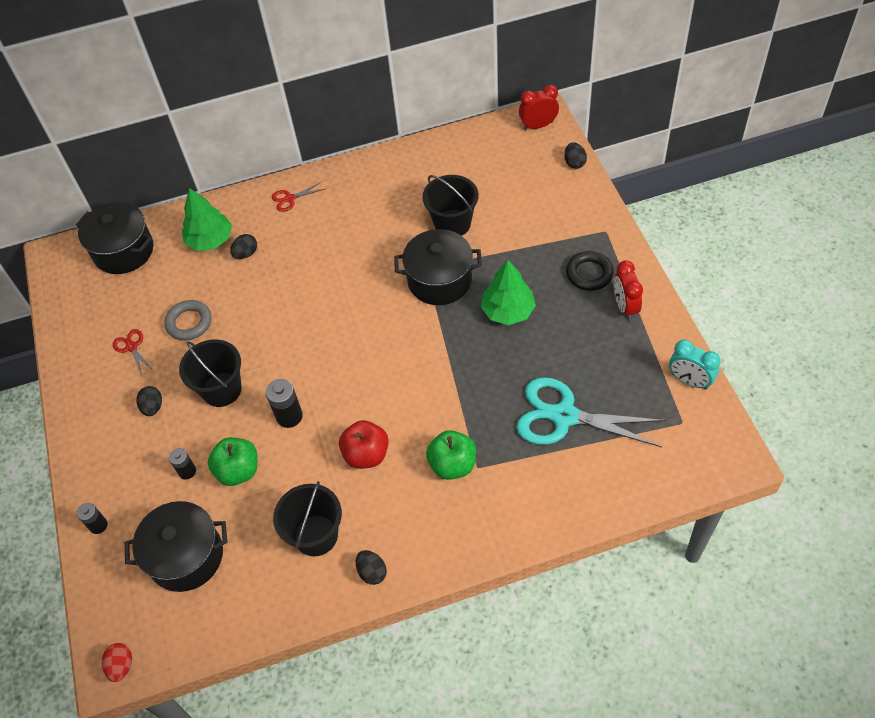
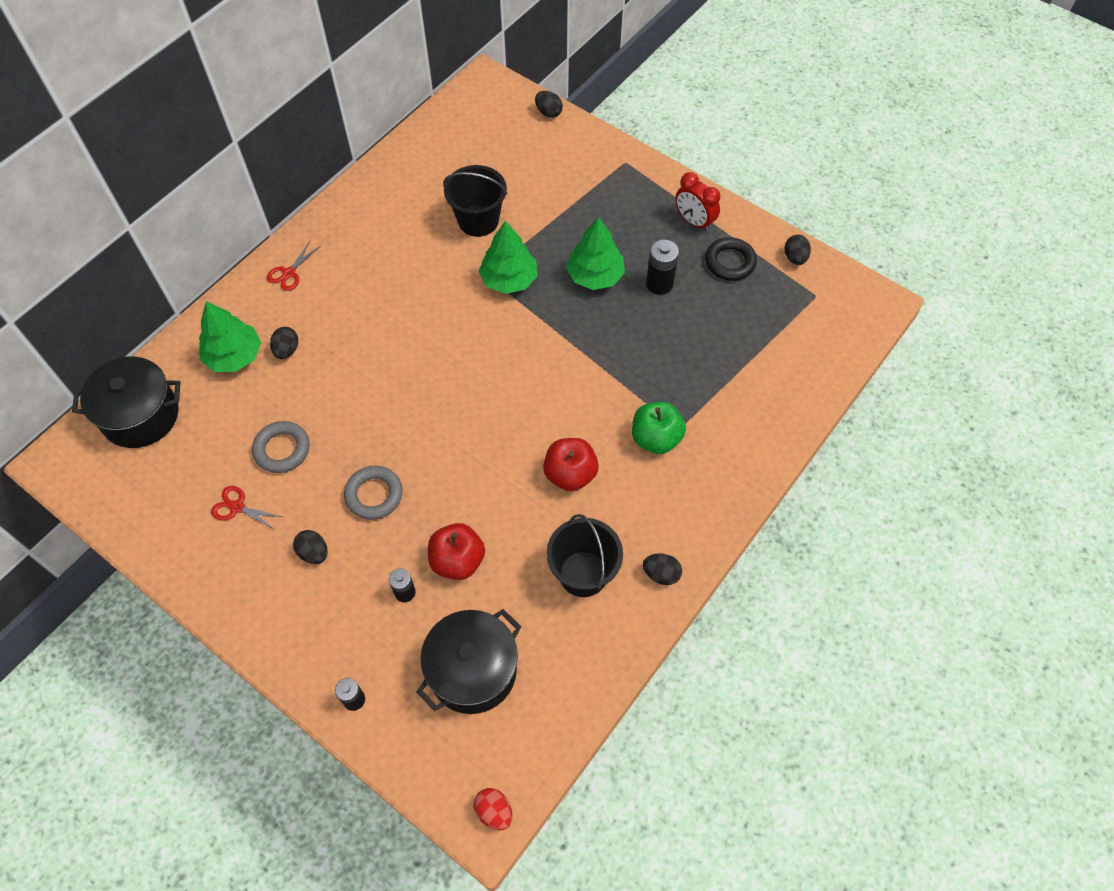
camera: 40 degrees left, 5 degrees up
(221, 389) = (374, 495): black bucket -> grey ring
(238, 470) = (457, 561): green apple -> red apple
(289, 416) = (466, 481): black battery -> black battery (659, 284)
(439, 280) = (509, 279): black pot -> green tree
(538, 126) = (487, 92): red clock -> none
(564, 416) = (717, 343): turquoise scissors -> none
(589, 274) = (641, 207): black ring -> black ring (730, 262)
(689, 381) = (795, 258): turquoise clock -> black egg

